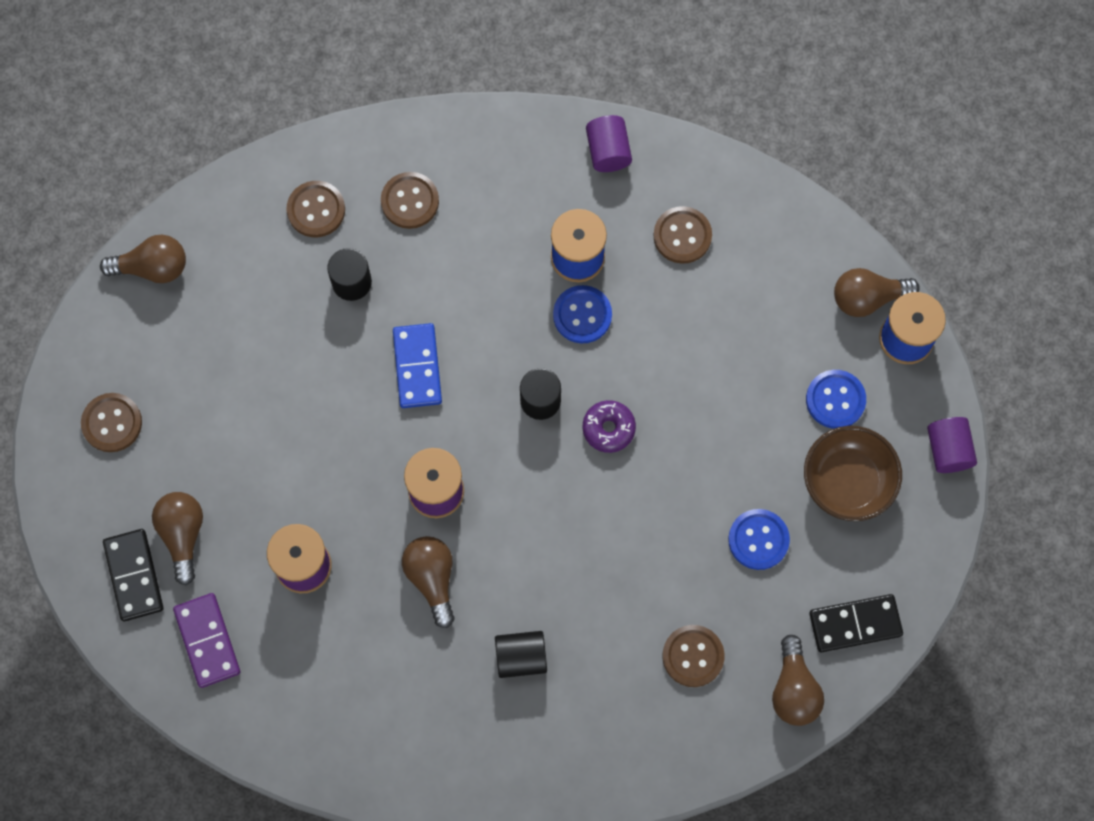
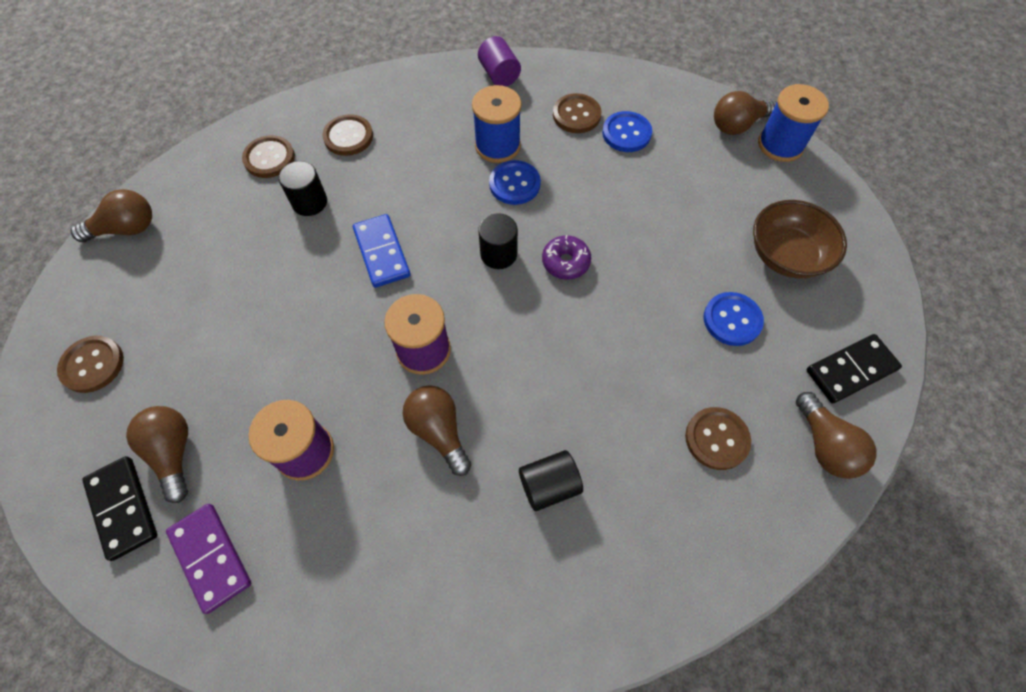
camera: 15 degrees left, 10 degrees down
(835, 400) = (746, 198): blue button -> blue button (626, 133)
(948, 450) = (854, 213): purple cylinder -> none

